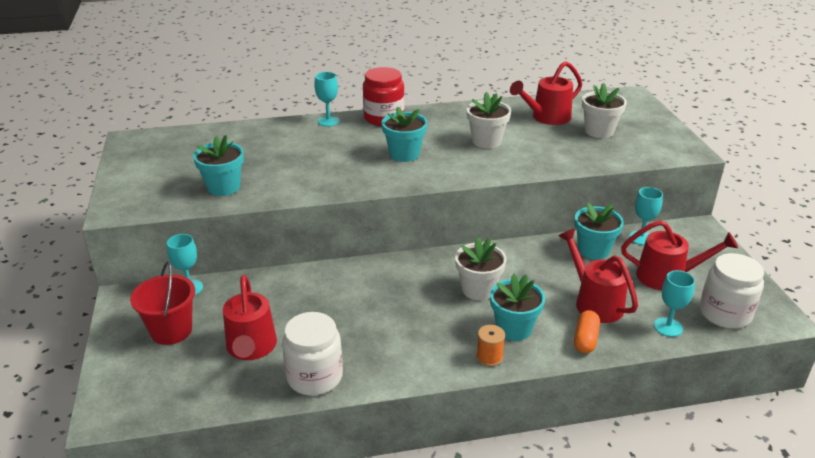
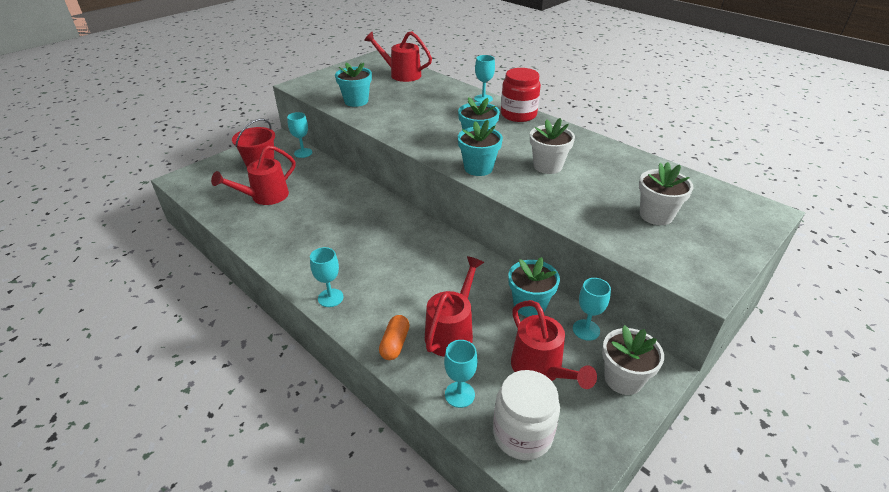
camera: 55 degrees right, 5 degrees up
(314, 377) = (255, 231): white jar -> none
(478, 289) = (407, 261): white flower pot -> white flower pot (623, 379)
(489, 357) = (330, 298): orange spool -> turquoise goblet
(514, 328) = (375, 298): turquoise flower pot -> turquoise flower pot (478, 168)
(546, 118) = (635, 180): red watering can -> red watering can (401, 74)
(585, 339) = (395, 344): orange capsule -> orange capsule turned 60 degrees counterclockwise

